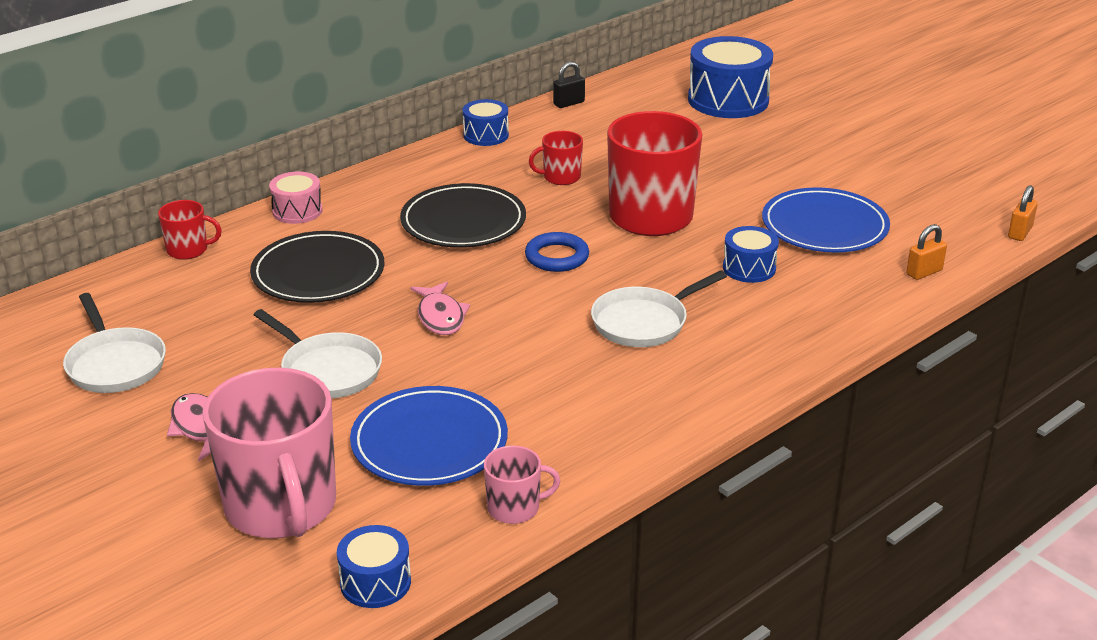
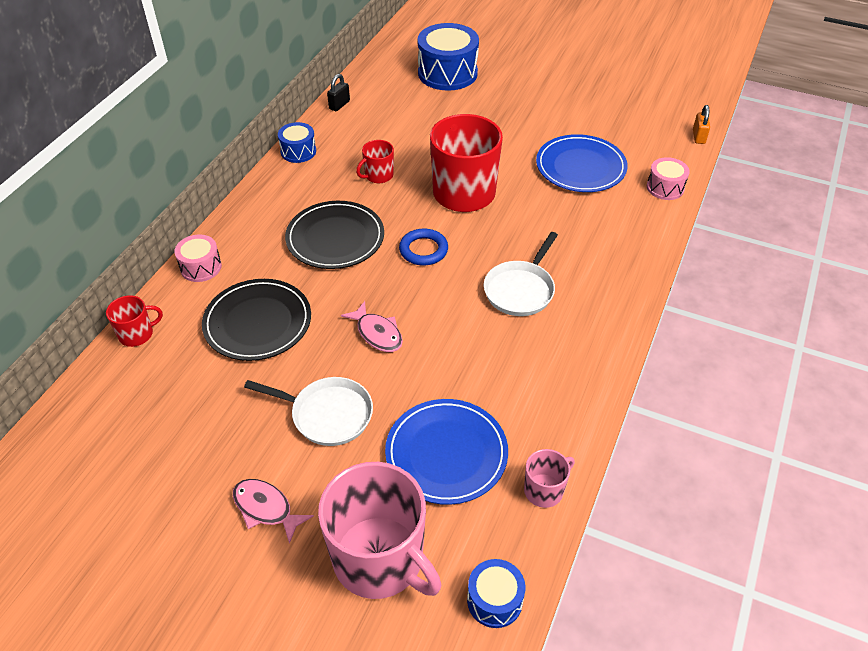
camera: 25 degrees left, 15 degrees up
(115, 364) = (152, 471): white pan -> none
(749, 268) = (557, 219): blue drum -> none
(924, 272) = (665, 188): orange padlock -> pink drum

